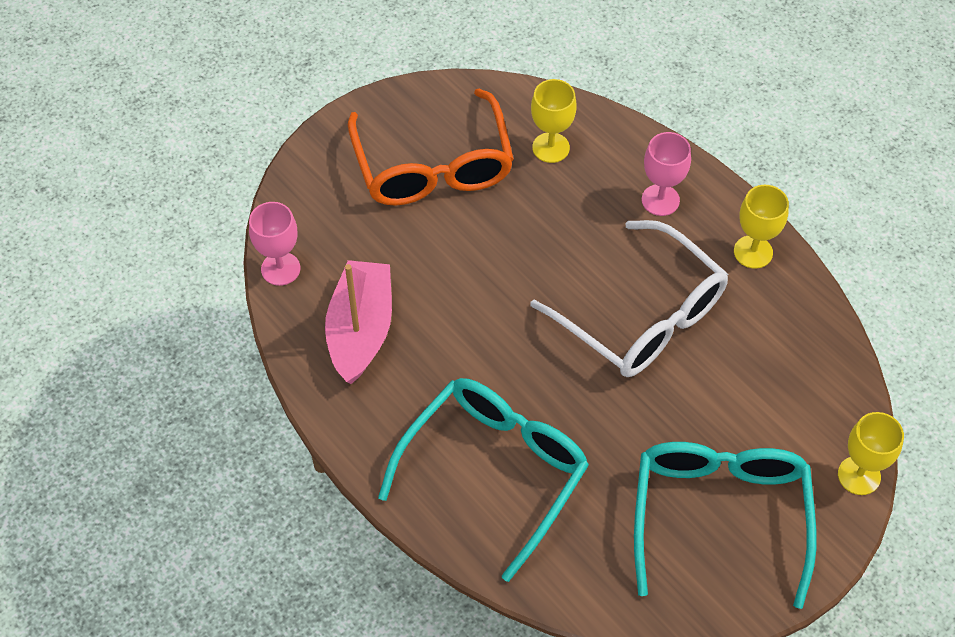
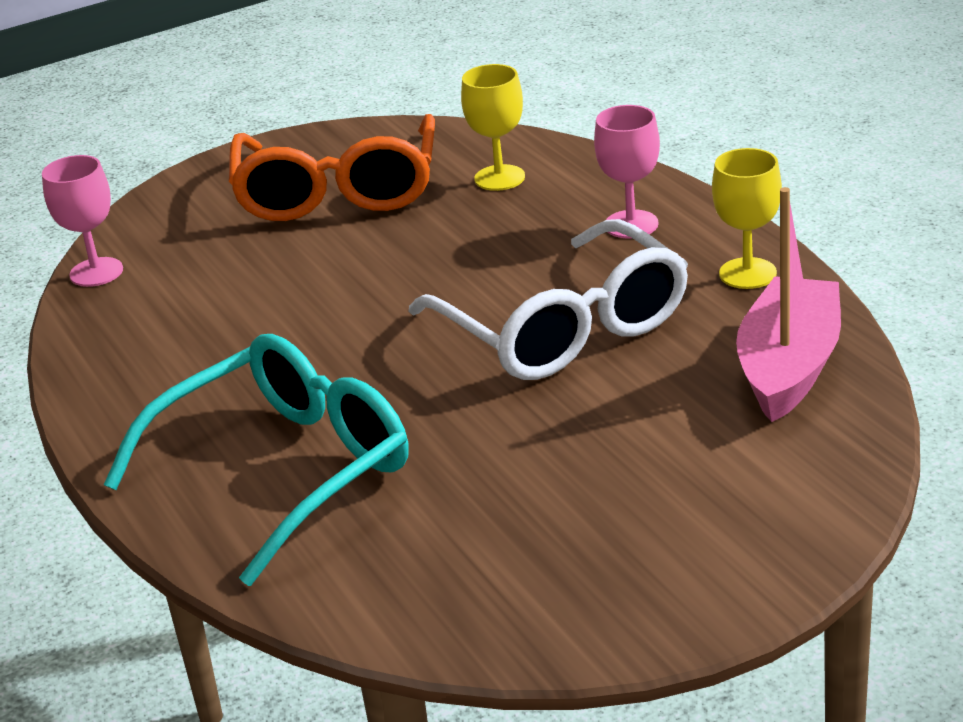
camera: 15 degrees right, 25 degrees down
(361, 330) = (169, 329): pink boat -> pink boat (789, 367)
(719, 517) = (604, 538): turquoise glasses -> none
(859, 475) = (844, 503): yellow goblet -> none

